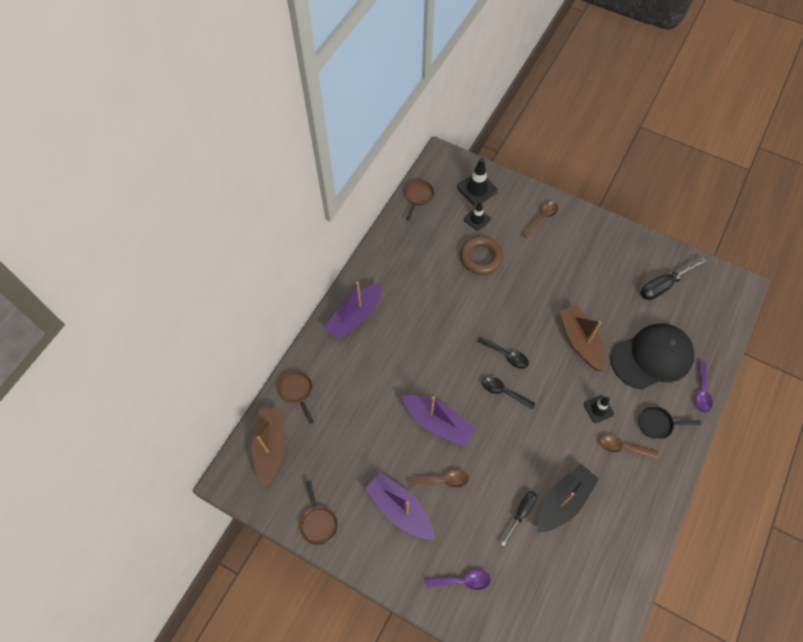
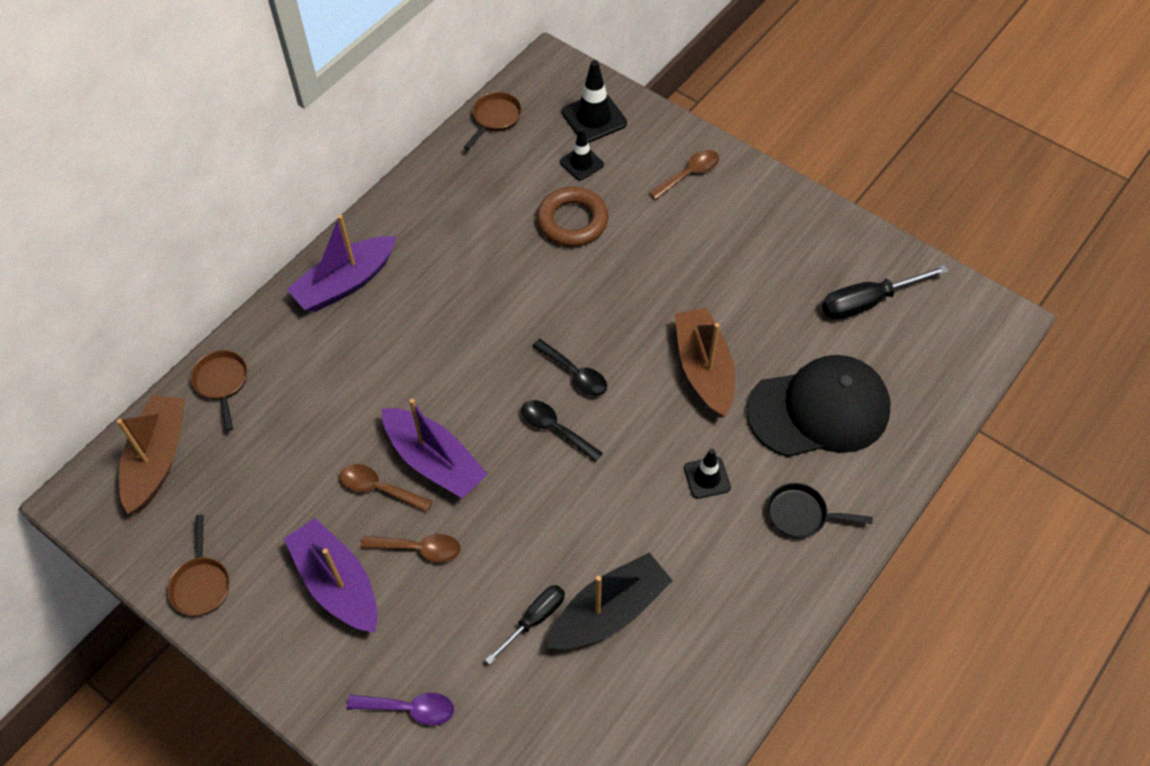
camera: 10 degrees right, 5 degrees down
(622, 447) = (732, 543): brown spoon -> brown spoon (379, 488)
(701, 391) = (891, 474): purple spoon -> none

